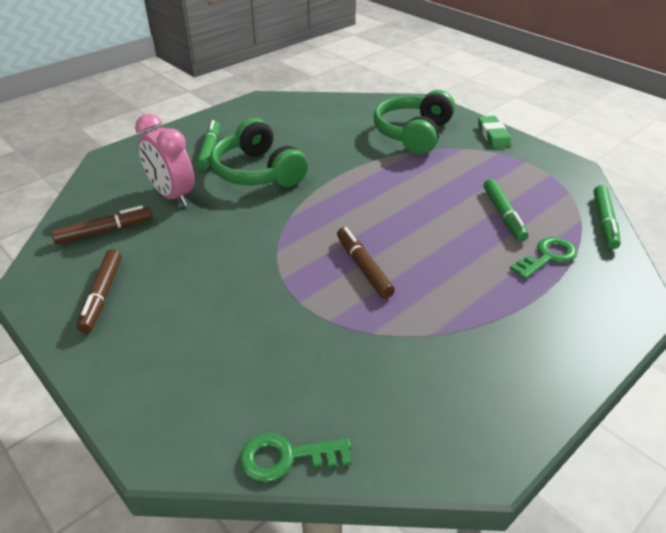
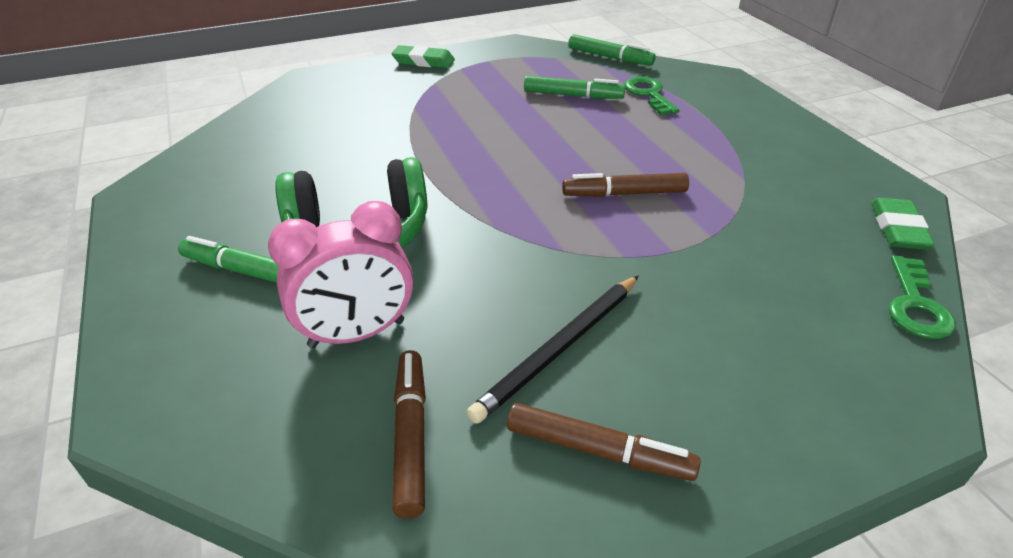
camera: 70 degrees left, 0 degrees up
(180, 267) = (560, 348): none -> black pencil
(407, 451) = (898, 229): none -> green eraser
(413, 134) = (375, 101): green headphones -> none

